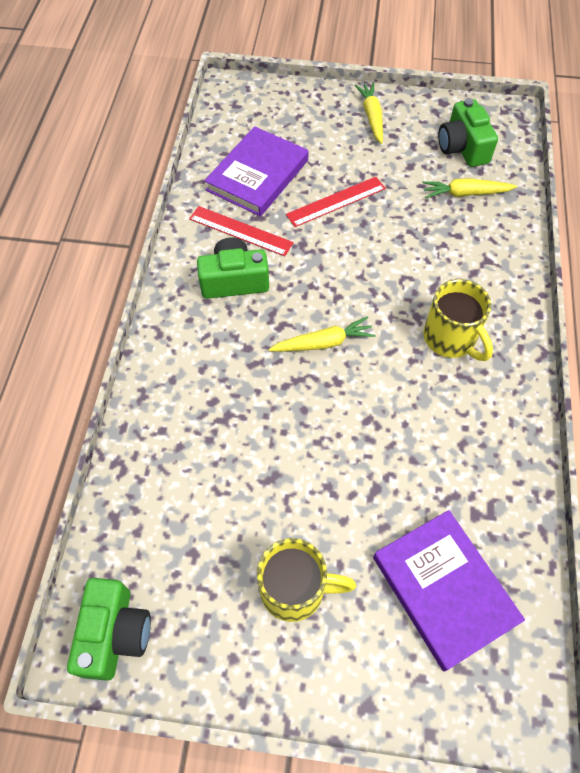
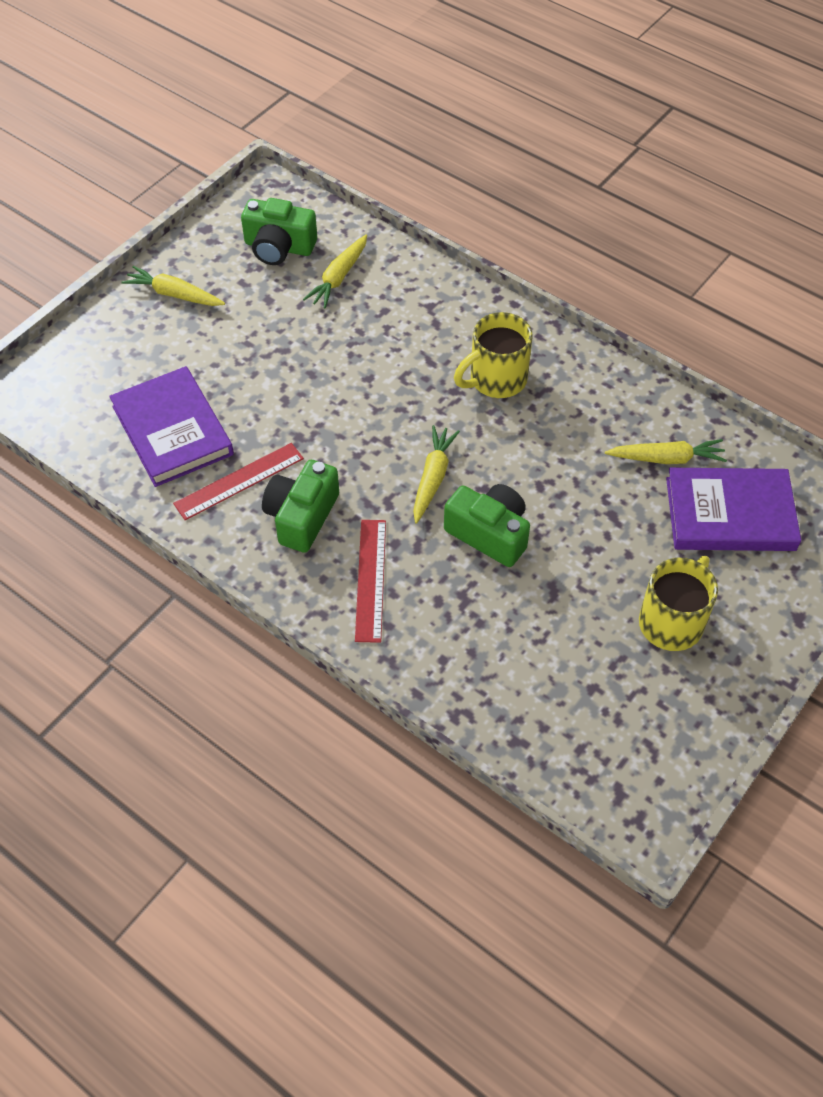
camera: 60 degrees left, 5 degrees down
(115, 633) = (637, 786): green camera -> green camera (489, 534)
(336, 201) = (265, 382): red ruler -> red ruler (370, 579)
(450, 339) = (496, 379): yellow mug -> yellow mug turned 150 degrees clockwise
(467, 506) = (667, 458): none -> yellow carrot

